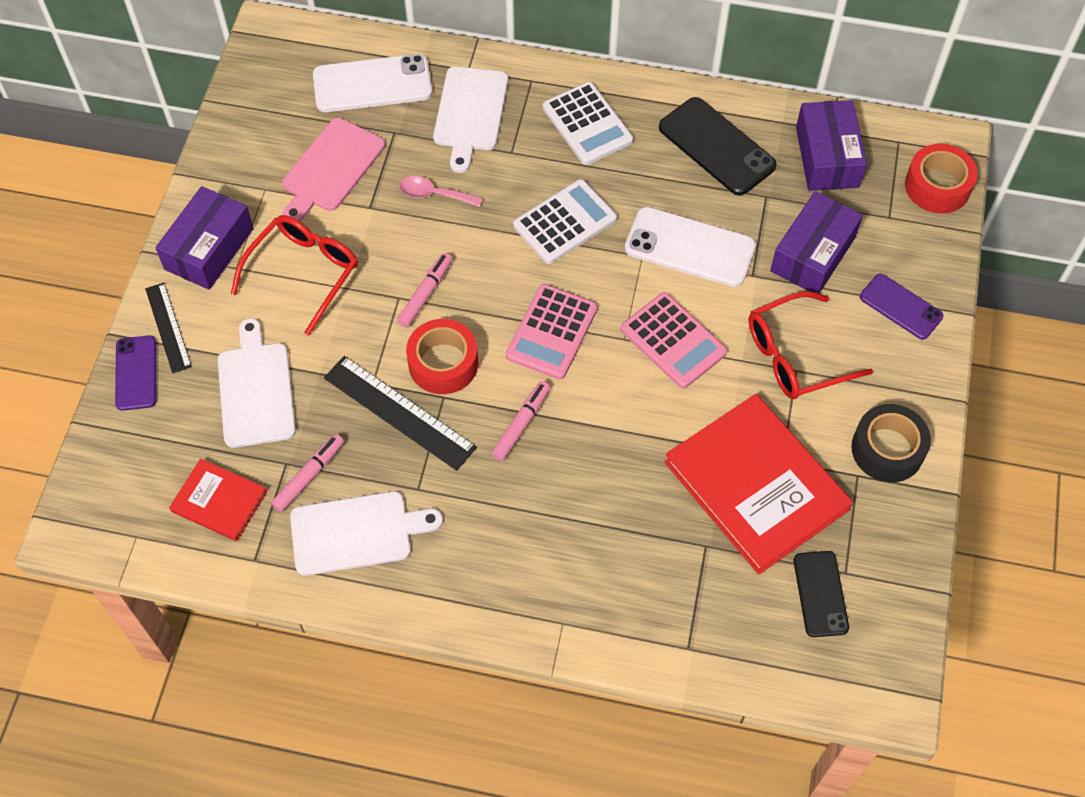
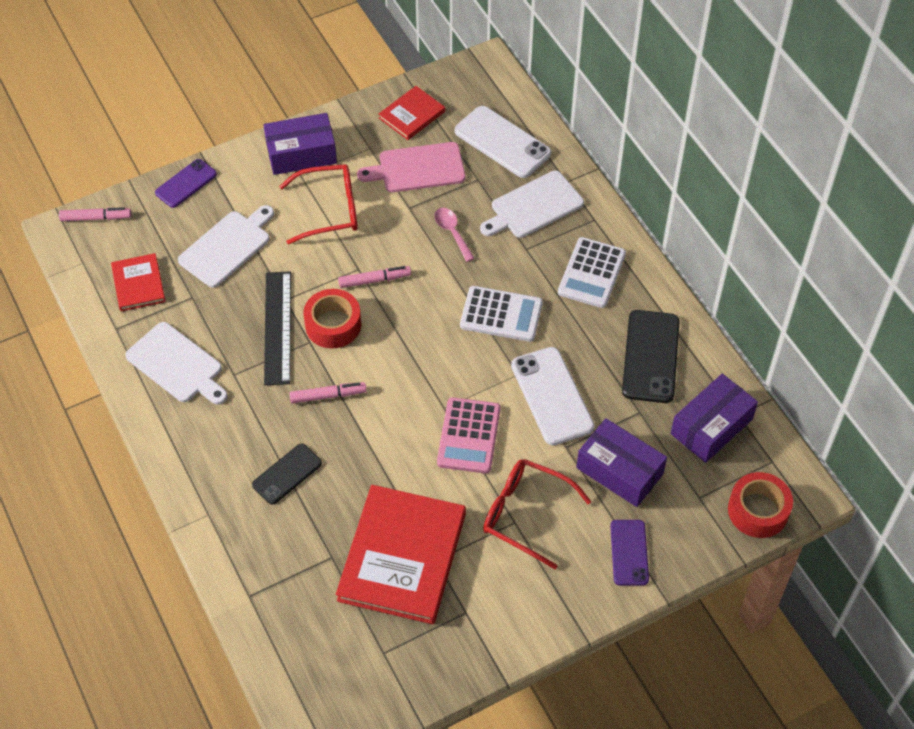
camera: 50 degrees right, 5 degrees down
(168, 327) = (230, 175): black ruler -> none
(262, 129) = (412, 115): none -> red book
(309, 476) = (194, 314): pink marker -> pink marker (96, 218)
(551, 332) = (410, 365): pink calculator -> none
(813, 254) = (619, 471): purple box -> purple box turned 45 degrees clockwise
(820, 594) = (354, 648): black phone -> black phone (287, 474)
(887, 449) = (503, 618): black tape -> none

